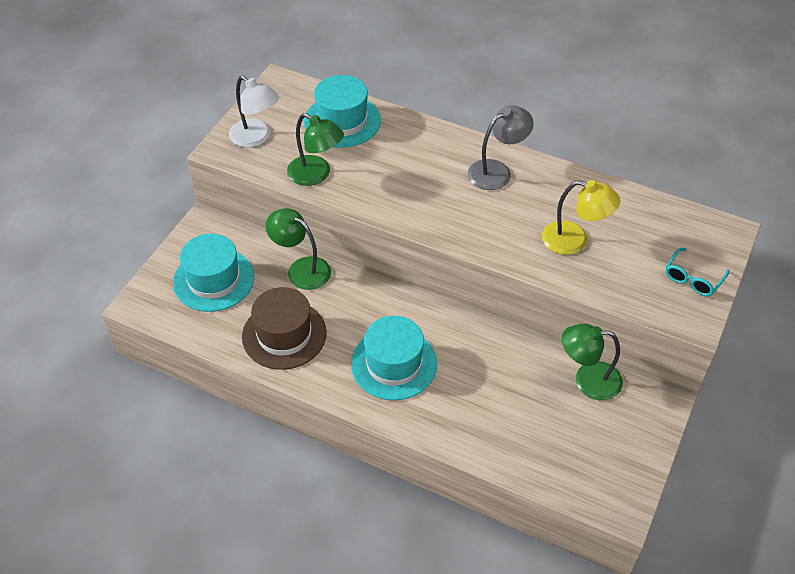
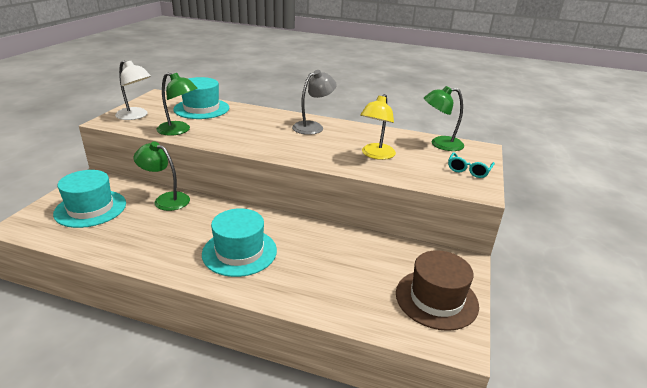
camera: 10 degrees left, 20 degrees down
(284, 334) = (145, 238): brown hat -> brown hat (436, 299)
(574, 240) = (376, 155): yellow lamp -> yellow lamp turned 105 degrees clockwise
(588, 380) = (402, 253): green lamp -> green lamp (440, 144)

